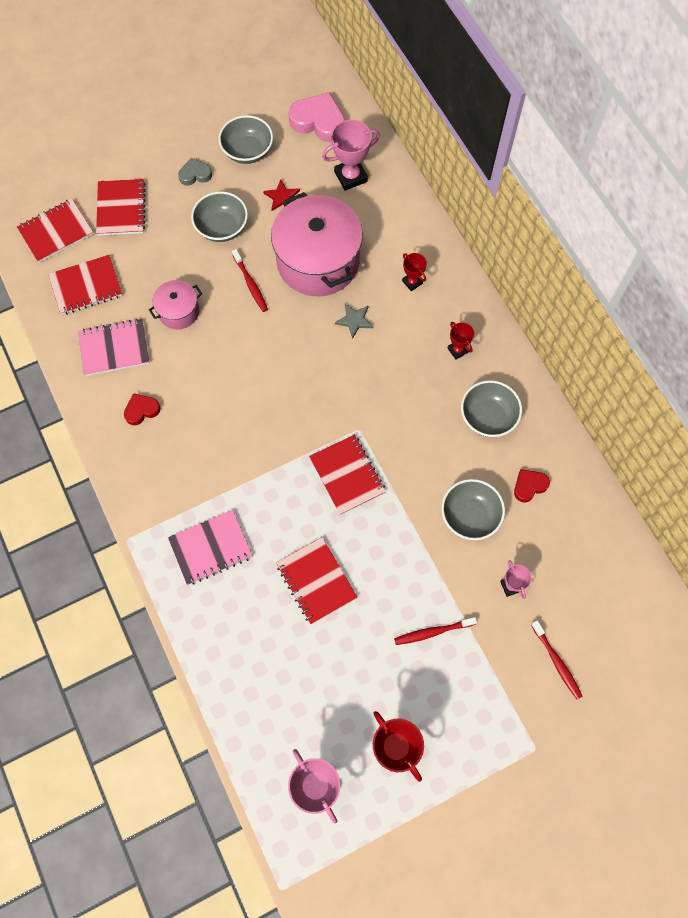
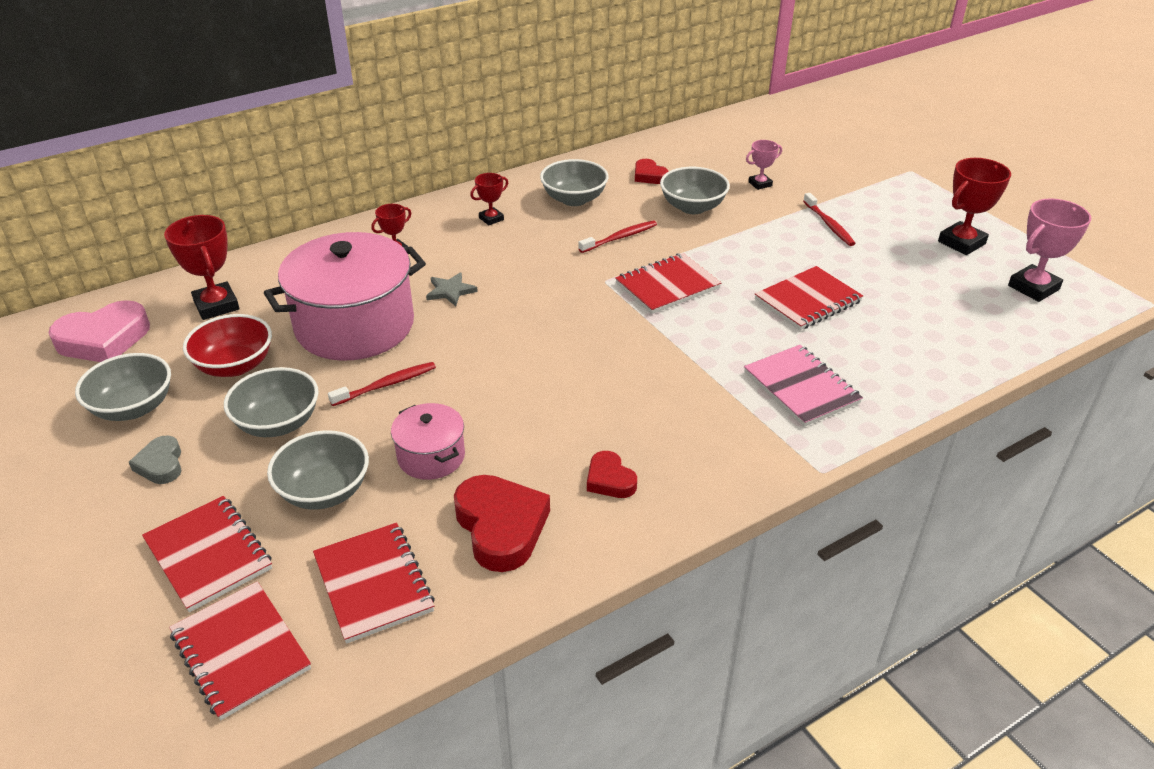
camera: 95 degrees left, 30 degrees down
(114, 348) = (501, 527): pink notebook -> red heart
(121, 209) = (209, 555): red notebook -> red notebook turned 60 degrees clockwise
(159, 257) = (324, 491): none -> grey bowl
(282, 197) = (235, 365): red star -> red bowl
(318, 121) = (104, 339): pink heart -> pink heart turned 135 degrees counterclockwise
(350, 176) = (216, 305): pink trophy -> red trophy
(556, 662) = (824, 161): red toothbrush -> red toothbrush (620, 238)

